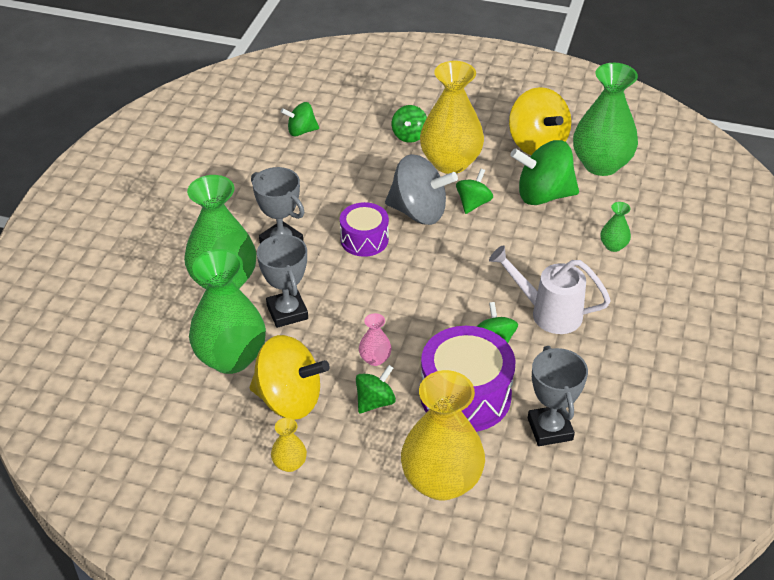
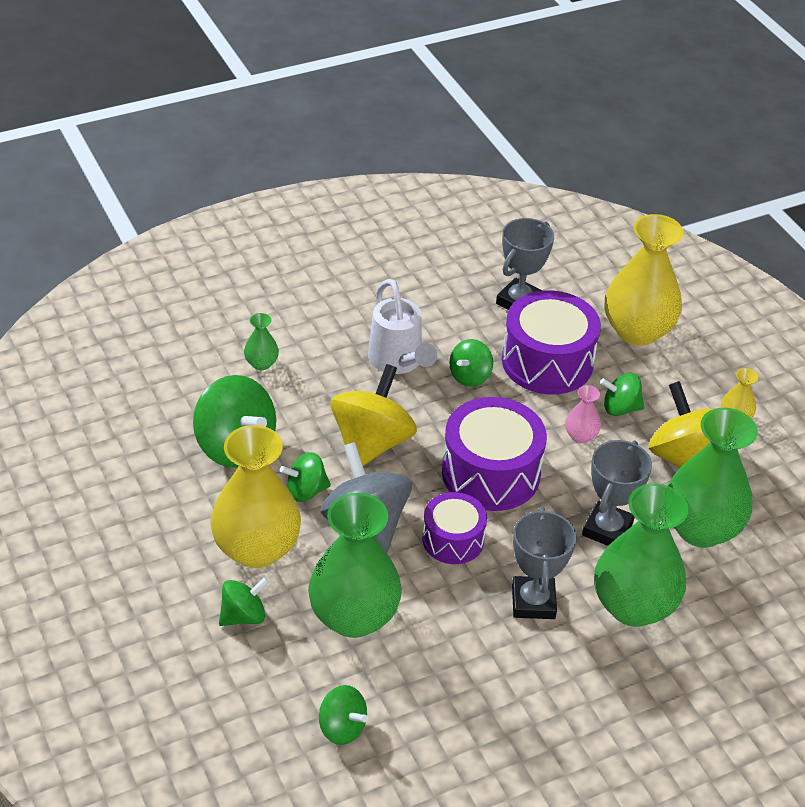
camera: 135 degrees left, 0 degrees up
(395, 290) = (491, 473): none -> purple drum
(537, 144) = (148, 497): yellow spinning top -> yellow spinning top (371, 443)
(601, 164) = (136, 430): green vase -> green vase (354, 617)

